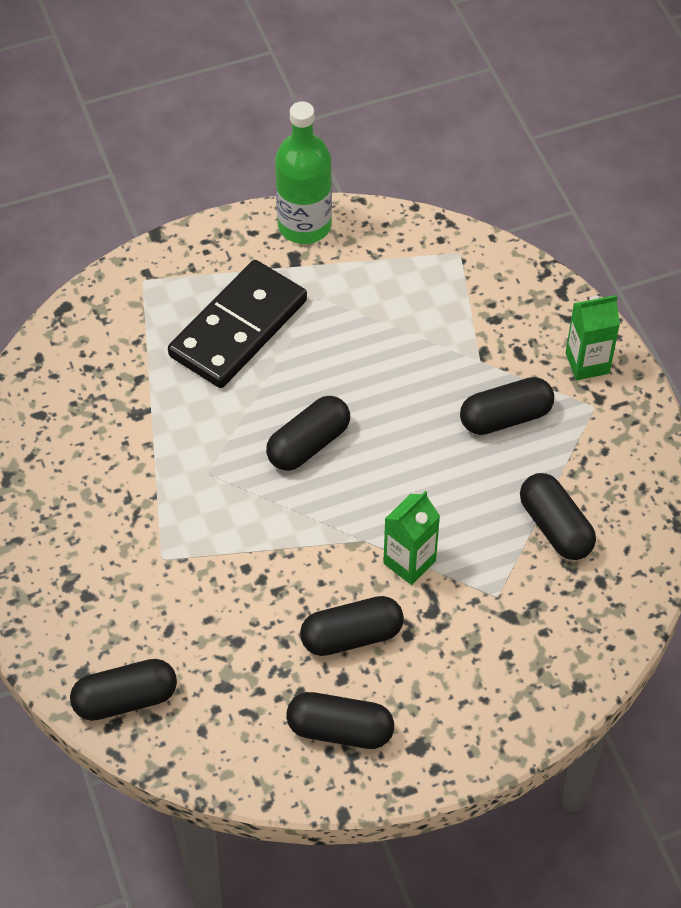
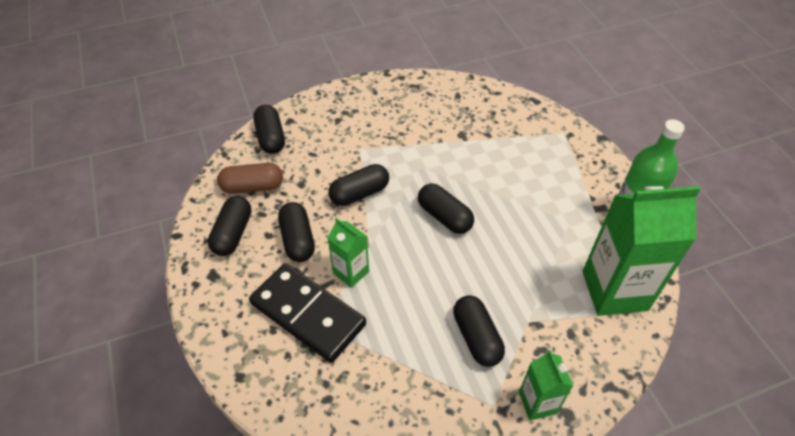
camera: 90 degrees right, 5 degrees down
(238, 328) = (534, 179): black domino -> black domino (308, 314)
(241, 714) = (252, 187): none -> brown capsule
(431, 266) = (614, 290): none -> green carton
(555, 527) = (377, 368): black capsule -> black capsule (359, 193)

